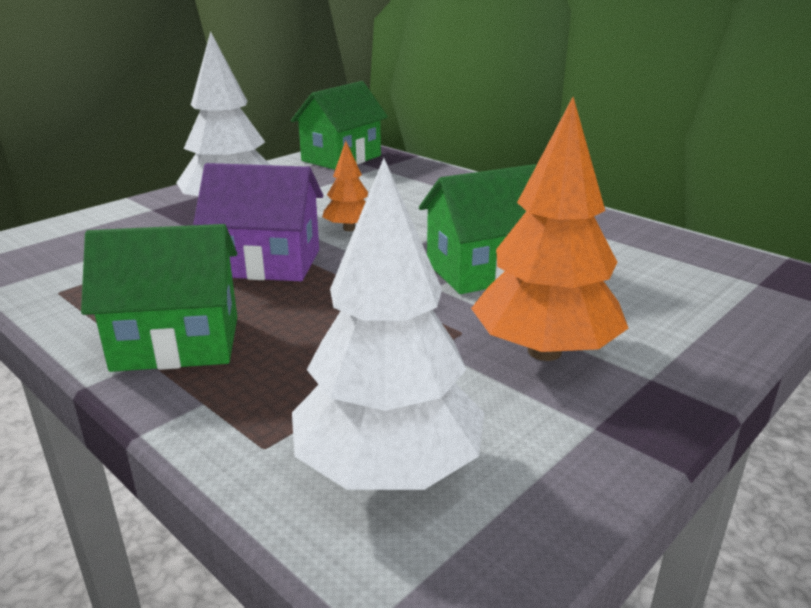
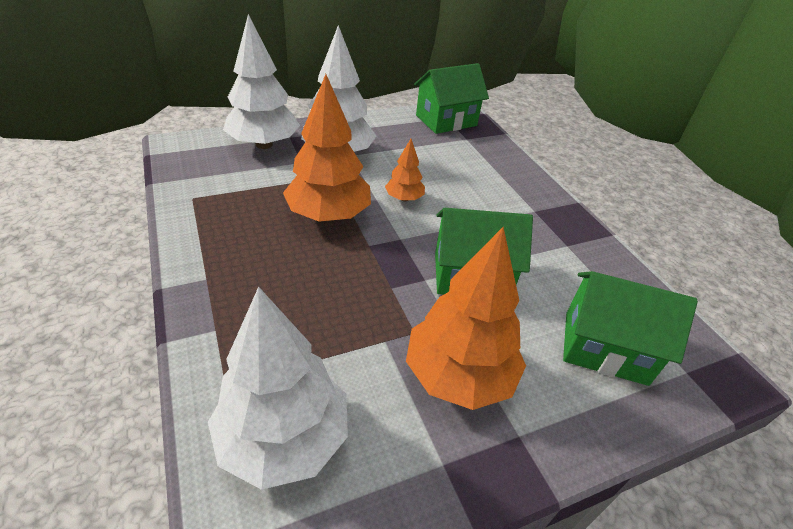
camera: 20 degrees right, 15 degrees up
(122, 222) = (264, 144): none -> white tree
(177, 343) = (230, 271): green house -> green house (605, 347)
(267, 263) = (328, 215): purple house -> orange tree

